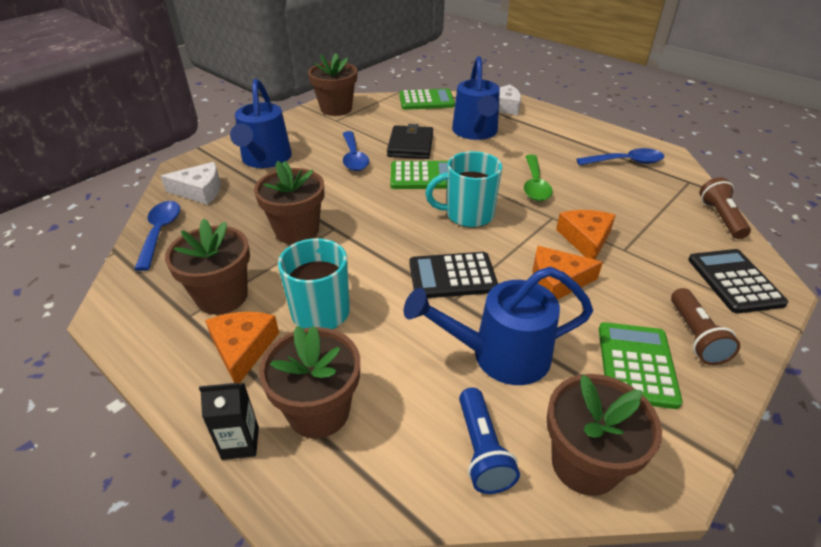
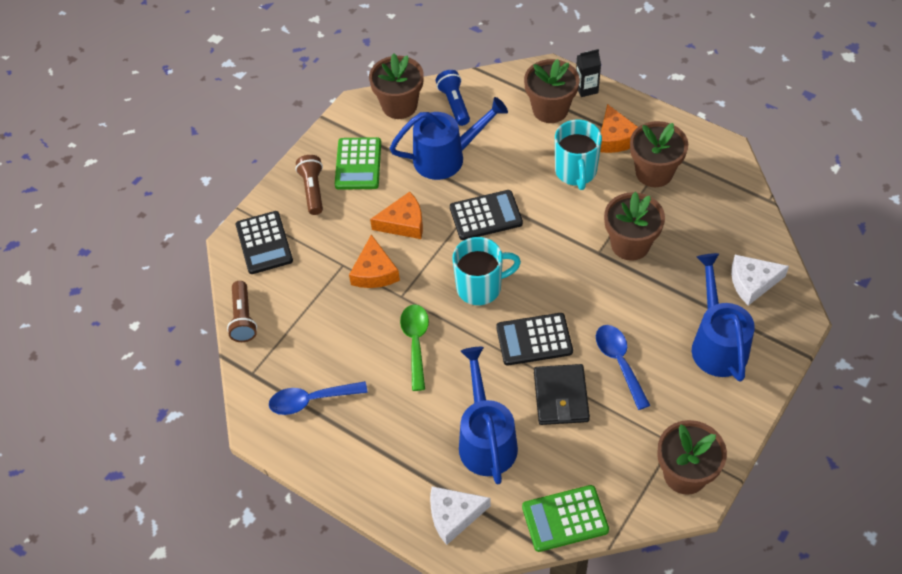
camera: 175 degrees right, 15 degrees up
(160, 232) = (748, 225): blue spoon -> none
(423, 176) = (534, 340): green calculator -> black calculator

